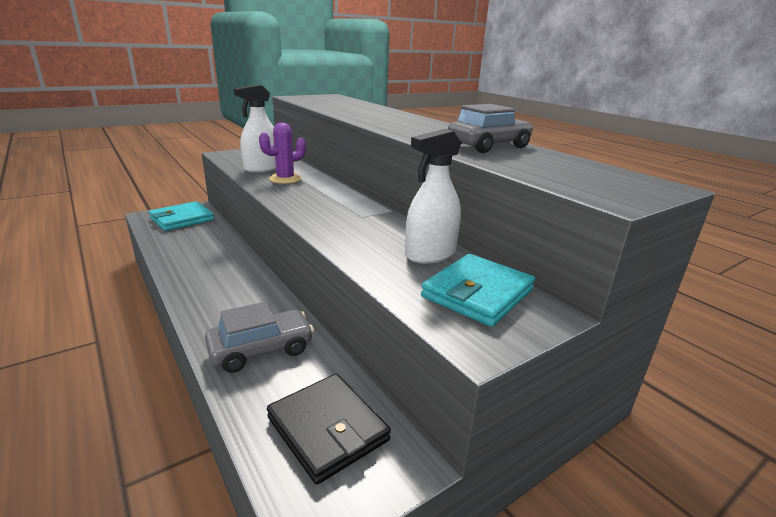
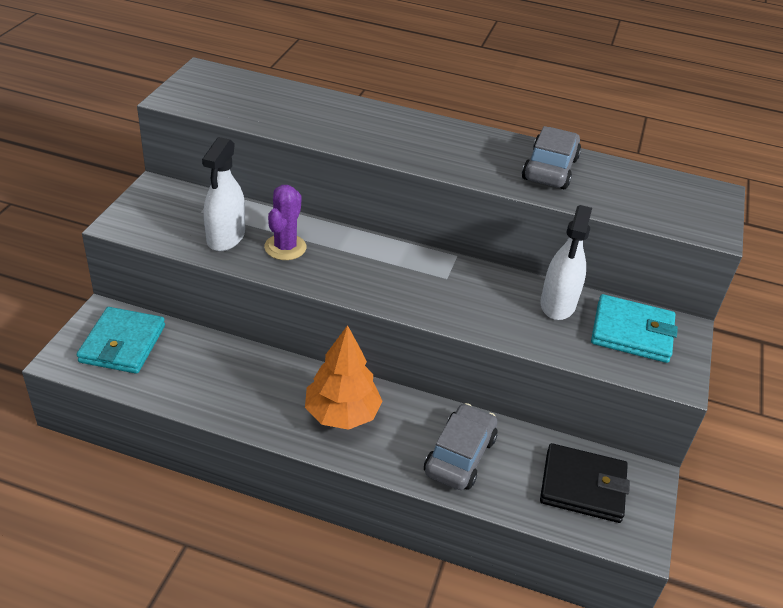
camera: 40 degrees left, 15 degrees up
(228, 290) = (342, 414): none -> orange tree
(477, 293) = (632, 332): turquoise wallet -> turquoise wallet turned 75 degrees counterclockwise

